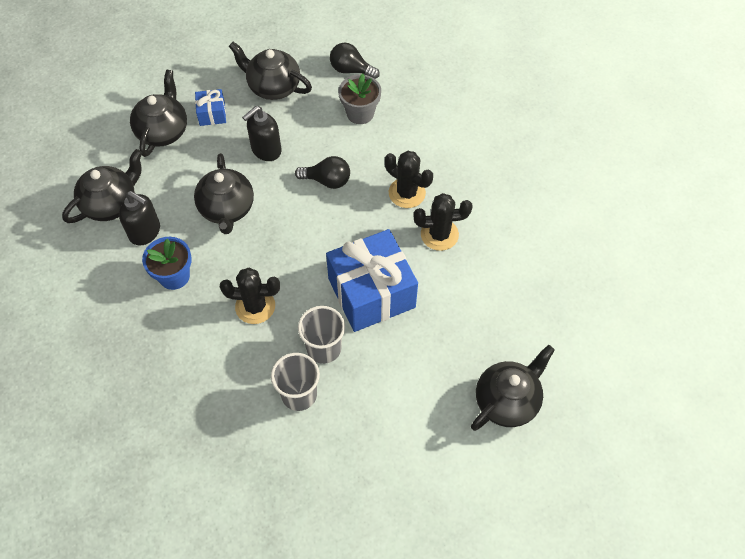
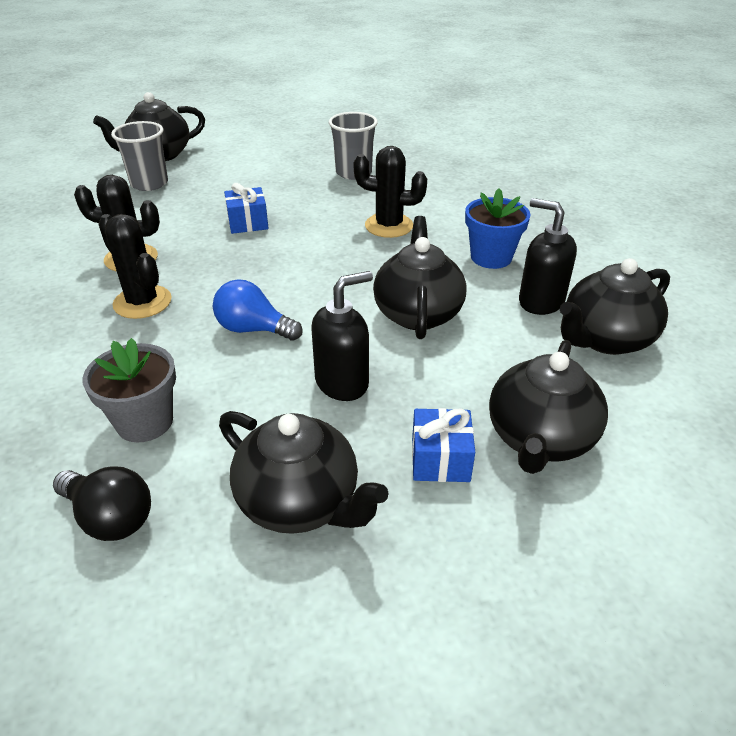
camera: 170 degrees left, 20 degrees down
(324, 348) = (319, 194): grey cup -> grey cup (149, 184)
(327, 180) = (253, 329): black light bulb -> blue light bulb
(371, 293) = (248, 223): blue gift -> blue gift, size x0.45

